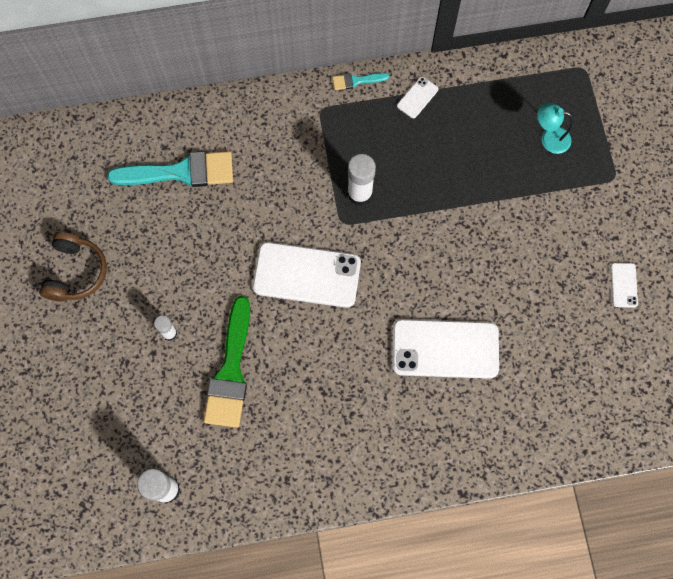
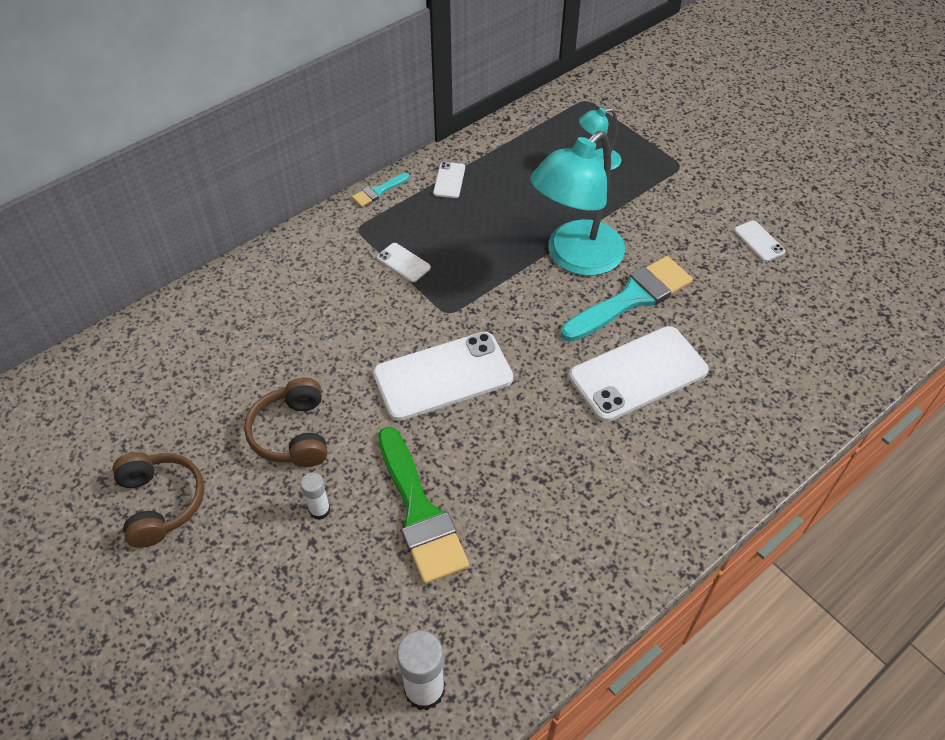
camera: 30 degrees left, 20 degrees down
(181, 172) = (236, 345): turquoise brush -> turquoise brush (632, 298)
(182, 265) = (292, 434): none -> brown headphones
(336, 160) = (403, 262): none -> white phone
(360, 194) = (448, 280): white glue stick -> none
(467, 223) = (575, 257): none -> turquoise lamp

